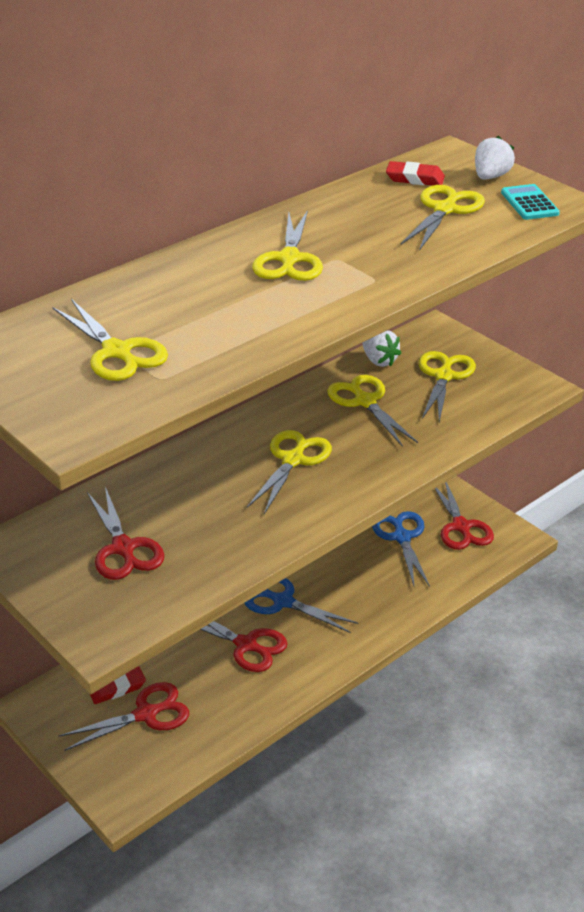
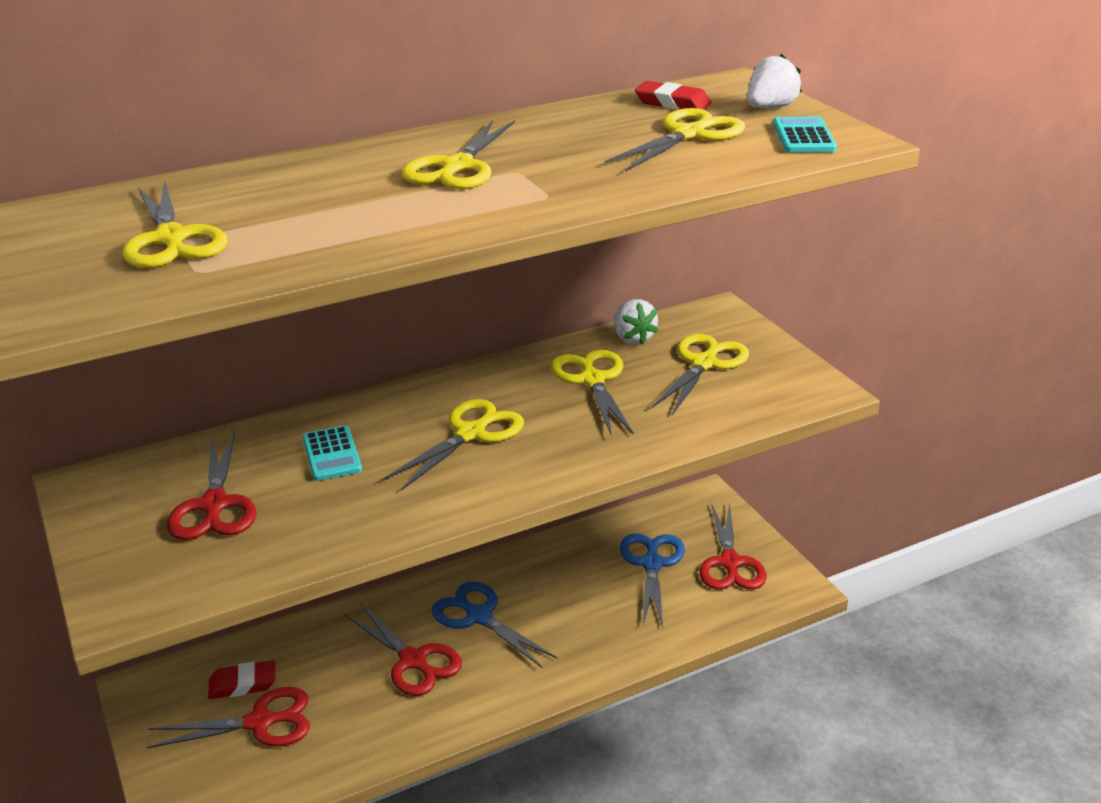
camera: 15 degrees right, 5 degrees down
(192, 492) = (332, 454): none -> turquoise calculator

